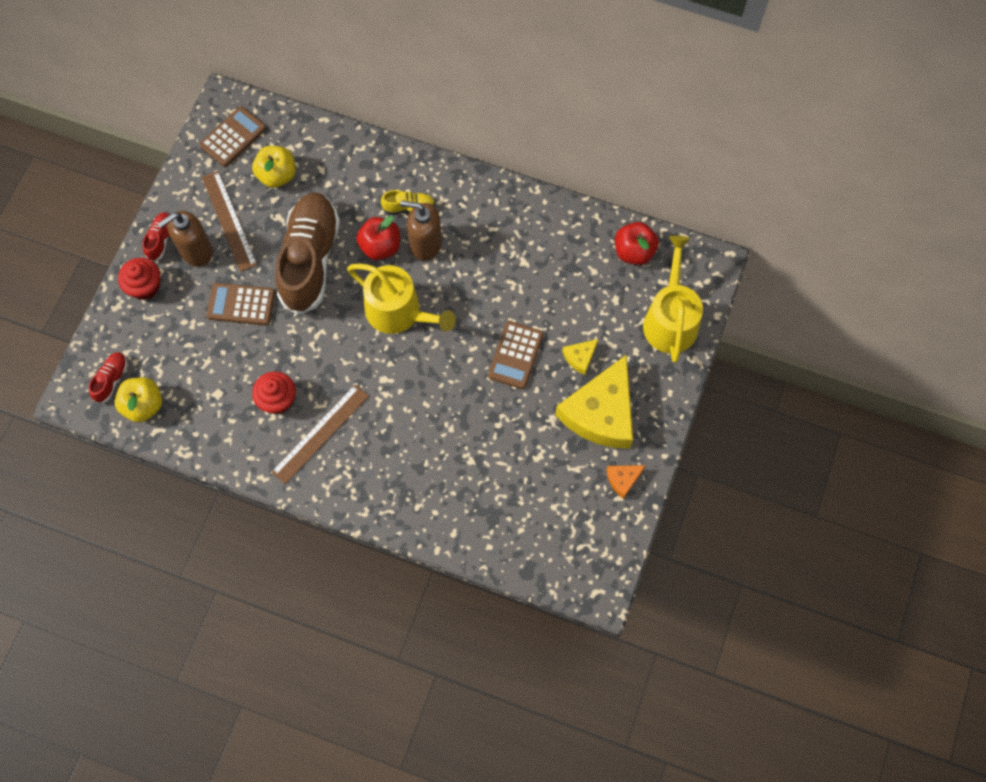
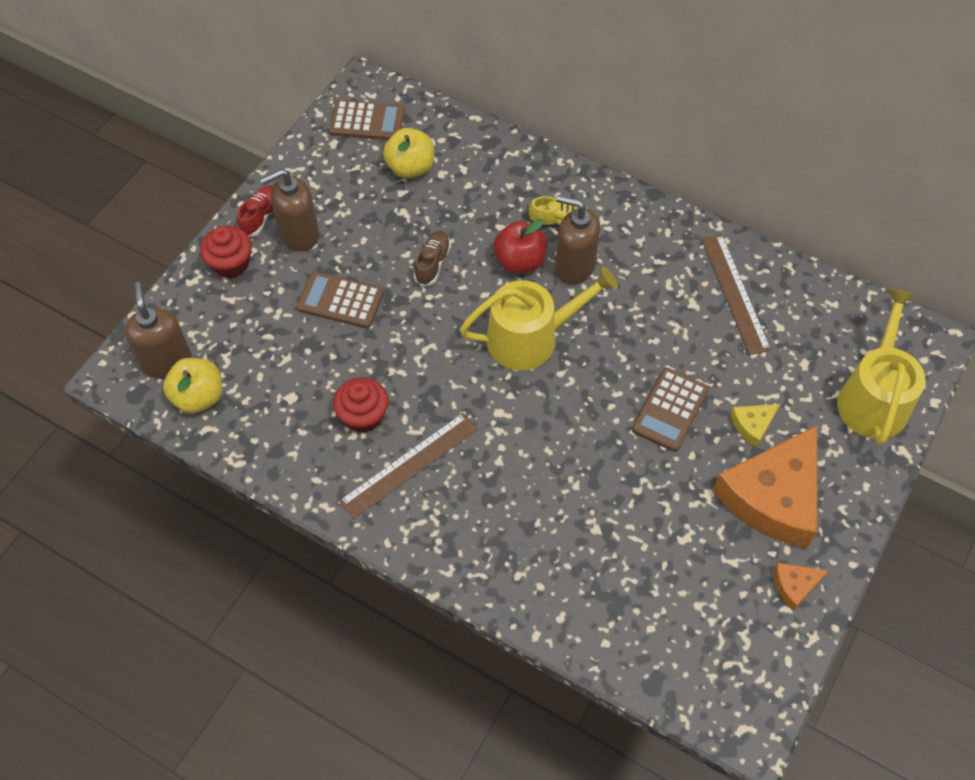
camera: 10 degrees right, 10 degrees down
(111, 380) = (167, 361): red shoe -> brown soap dispenser
(229, 220) = (345, 207): brown ruler -> brown ruler (734, 293)
(233, 137) = (367, 121): brown calculator -> brown calculator turned 45 degrees clockwise
(310, 260) = (432, 263): brown shoe -> brown shoe, size x0.42
(399, 312) = (530, 338): yellow watering can -> yellow watering can turned 60 degrees counterclockwise
(601, 412) = (773, 496): yellow cheese -> orange cheese
(634, 252) = (833, 312): red apple -> none

